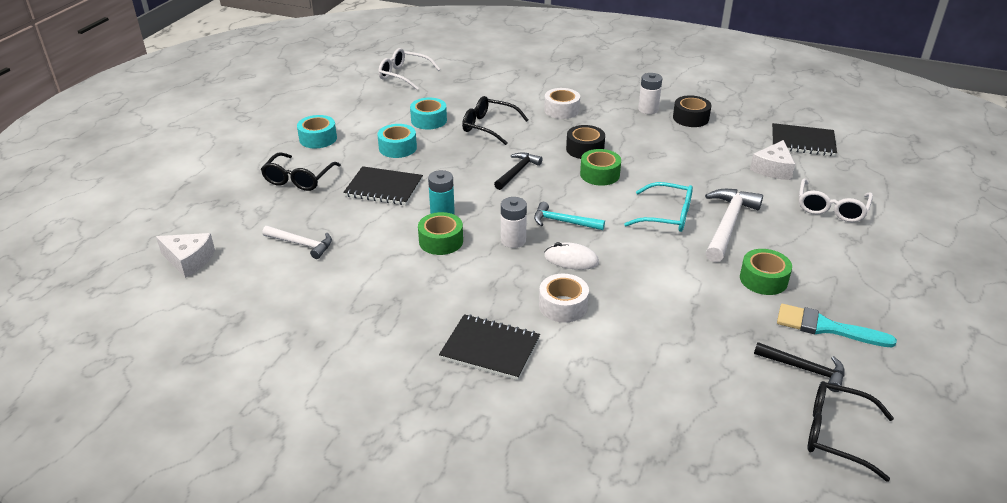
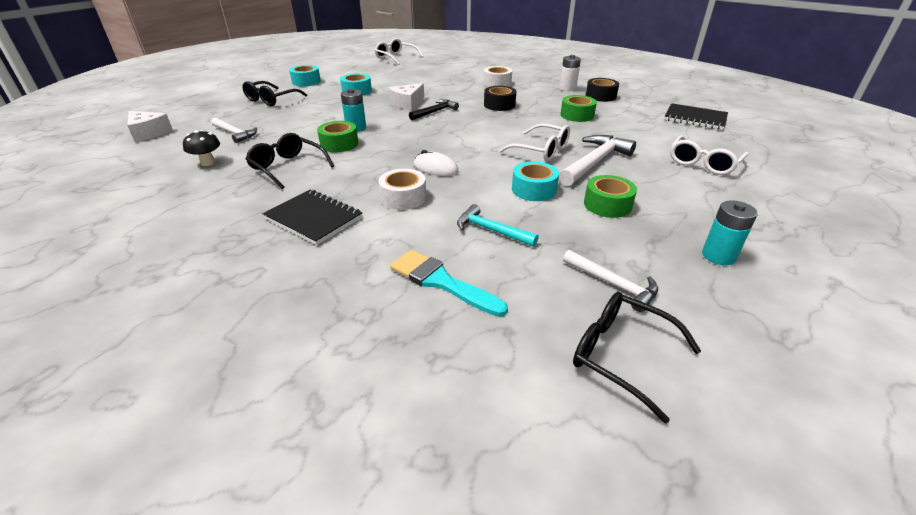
camera: 15 degrees right, 0 degrees up
(309, 294) = (208, 163): none -> black mushroom
(384, 188) = (326, 110): black notebook -> none
(429, 120) = (392, 80): turquoise tape -> turquoise tape (534, 189)
(489, 127) = (434, 86): black glasses -> black glasses (287, 167)
(513, 240) = (397, 150): white battery -> none
(563, 222) = (448, 144): turquoise hammer -> turquoise hammer (491, 230)
(599, 174) = (500, 120): green tape -> green tape (577, 115)
(666, 216) = (541, 150): turquoise glasses -> white glasses
(773, 169) = (658, 132): white cheese -> white cheese (407, 103)
(804, 369) = (613, 284): black hammer -> white hammer
(826, 327) = (655, 252): turquoise brush -> turquoise brush (441, 282)
(878, 321) = (718, 256): none -> turquoise battery

